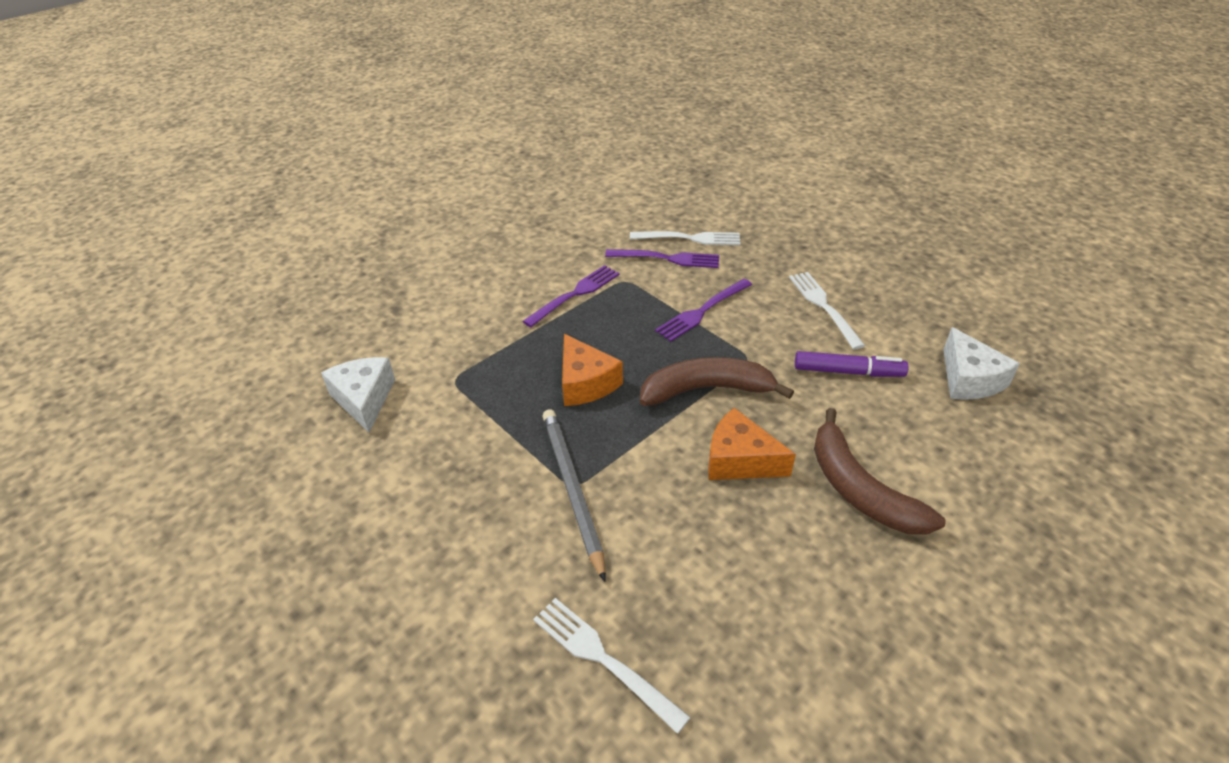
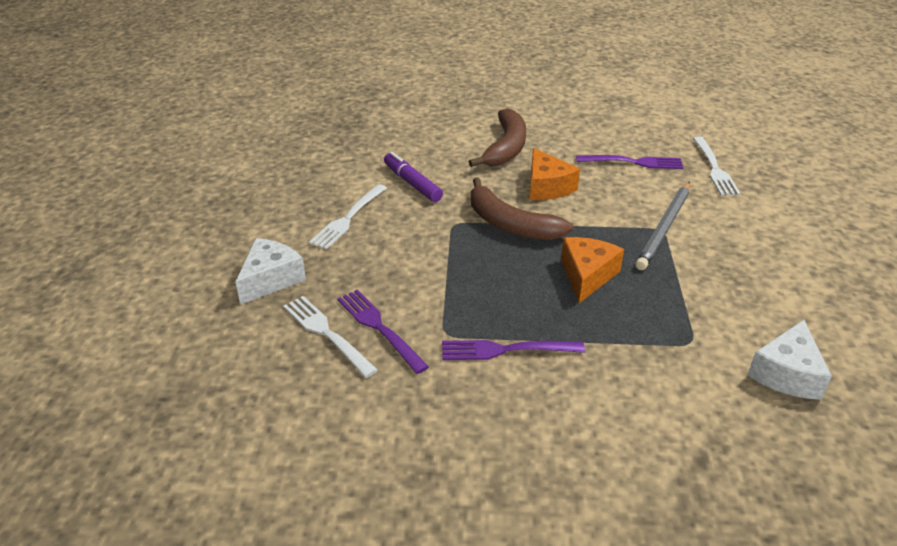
camera: 135 degrees left, 5 degrees down
(702, 311) = (430, 268): purple fork -> purple fork (633, 162)
(969, 379) = (361, 145): white cheese -> white cheese (271, 279)

